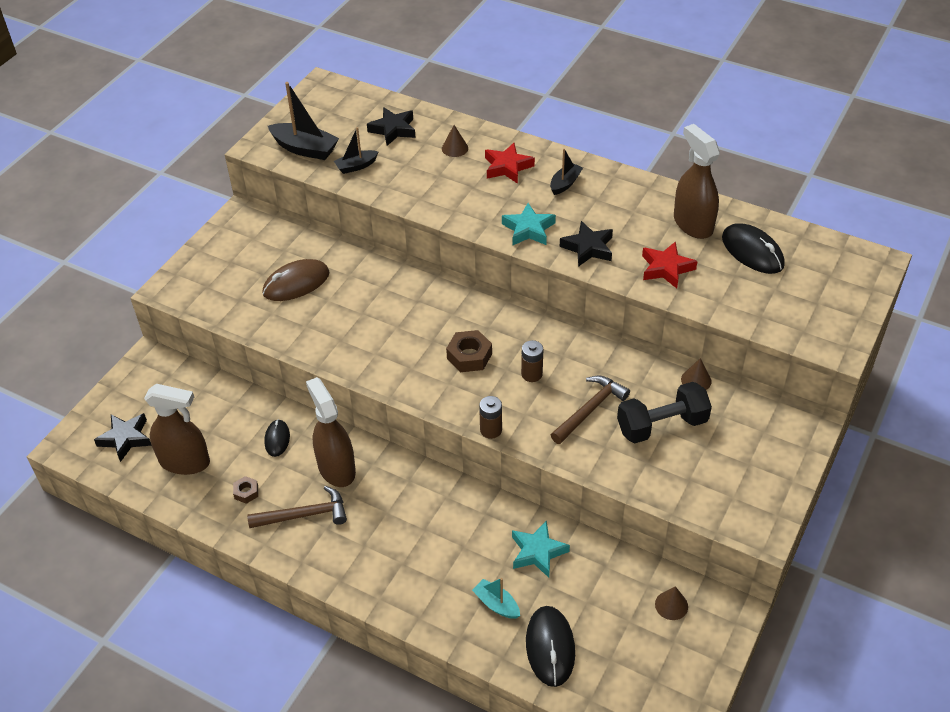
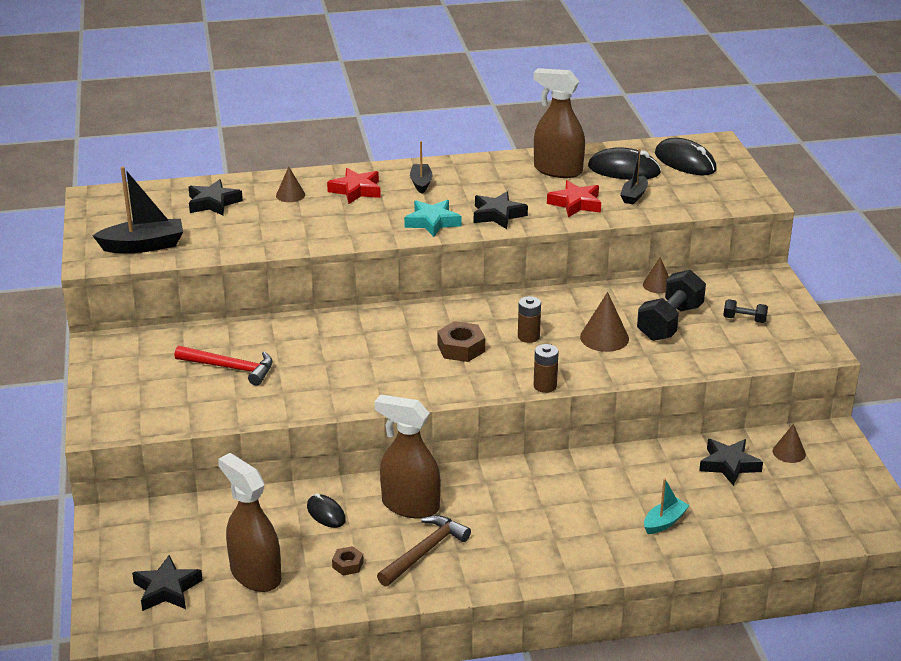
camera: 40 degrees left, 15 degrees down
(185, 462) = (255, 574): brown spray bottle -> brown spray bottle turned 105 degrees counterclockwise
(296, 283) = (230, 368): brown mouse -> red hammer
(356, 166) = (214, 239): black boat -> black boat (634, 196)
(496, 604) = (664, 522): turquoise boat -> turquoise boat turned 135 degrees clockwise
(537, 552) = (651, 473): turquoise star -> none
(550, 647) = (739, 525): black mouse -> black mouse (685, 162)
(590, 409) = (604, 337): brown hammer -> brown cone
(607, 585) = (729, 465): none -> black star
(730, 459) = (744, 319): none -> black dumbbell

